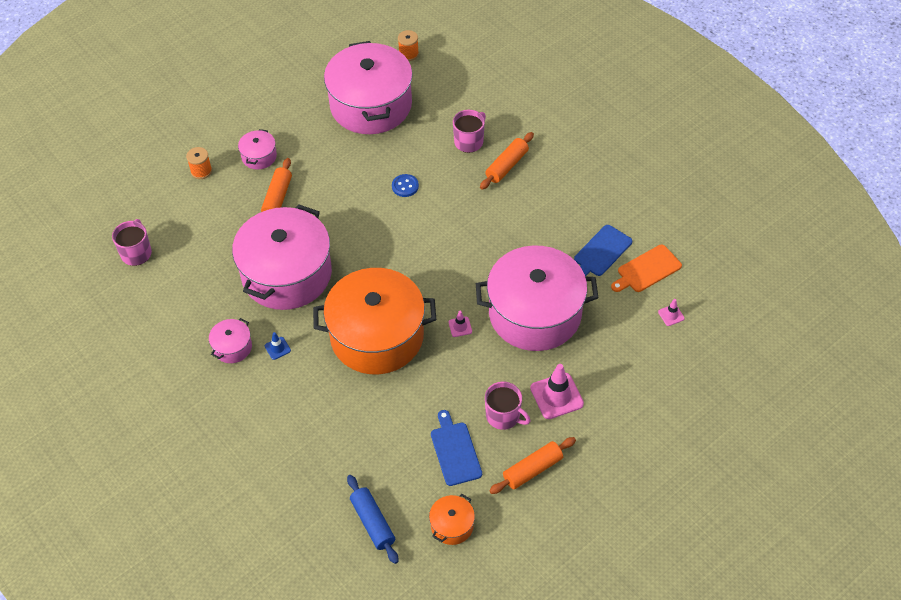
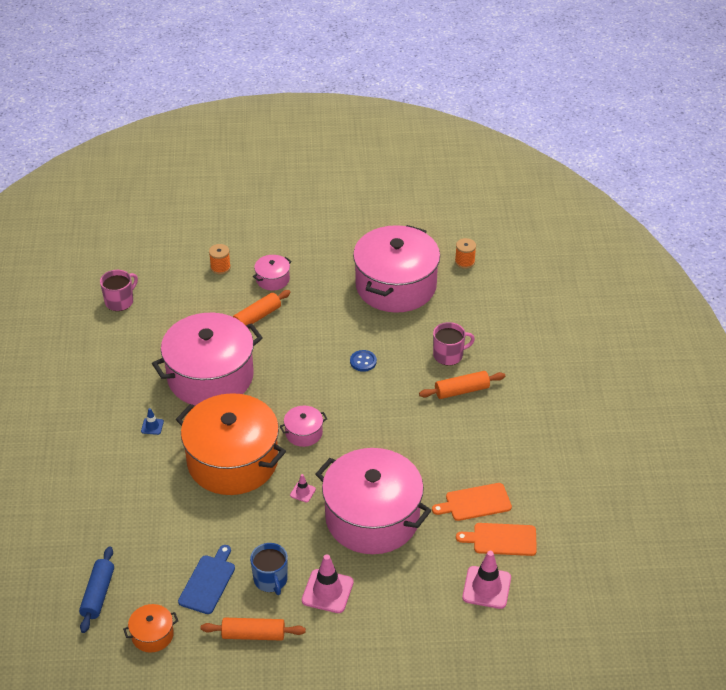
camera: 35 degrees right, 10 degrees down
(232, 347) = (121, 406): pink pot -> pink pot (303, 433)
(503, 416) = (270, 580): pink mug -> blue mug
(601, 252) = (475, 503): blue cutting board -> orange cutting board
(671, 315) = (486, 587): pink traffic cone -> pink traffic cone, size x2.01

